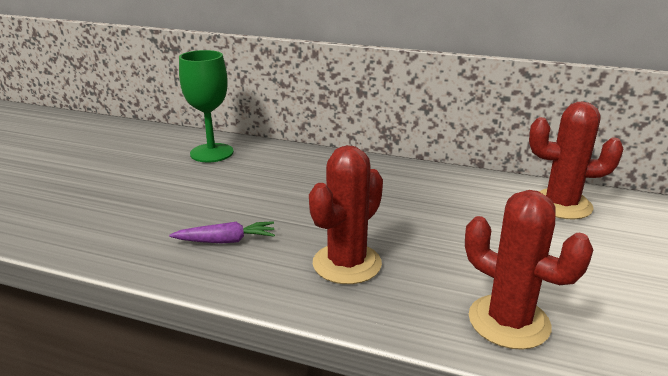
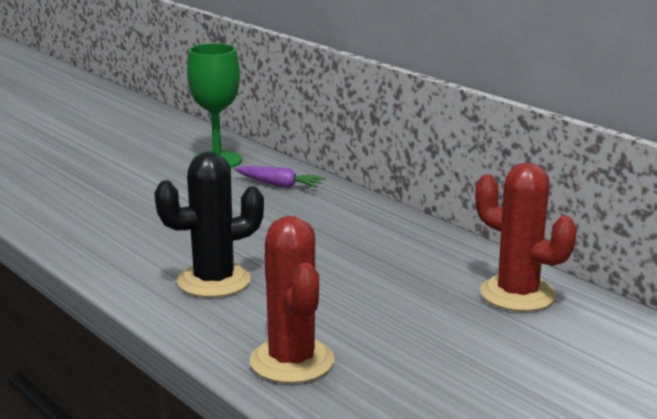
camera: 30 degrees right, 5 degrees down
(225, 241) = (135, 236): purple carrot -> purple carrot (279, 185)
(347, 264) = (214, 281): red cactus -> black cactus

